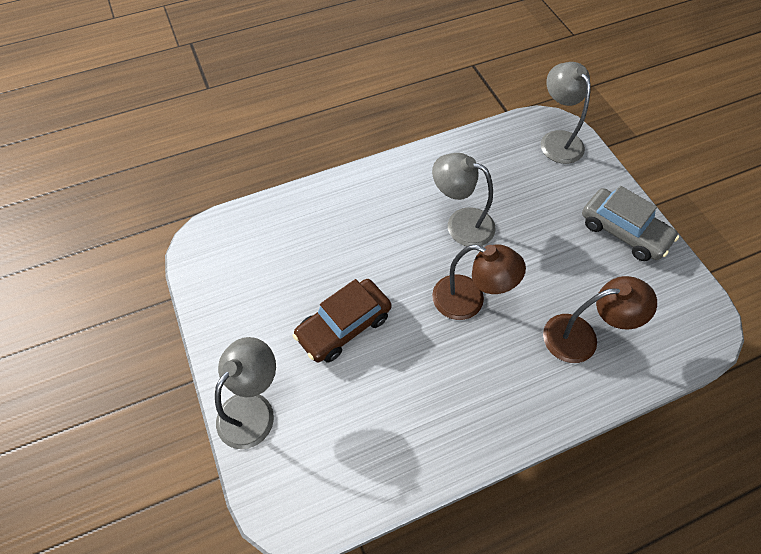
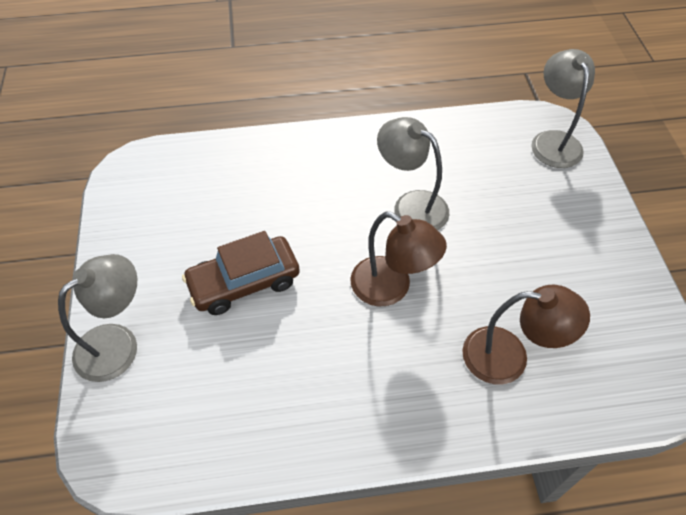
camera: 15 degrees right, 5 degrees down
(623, 231) = (600, 254): grey car -> none

